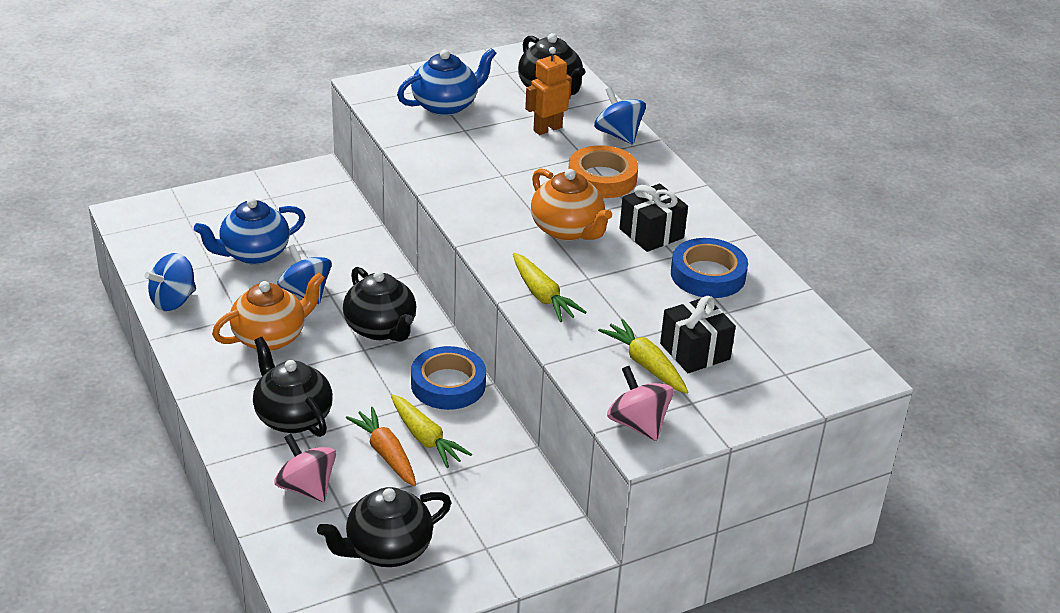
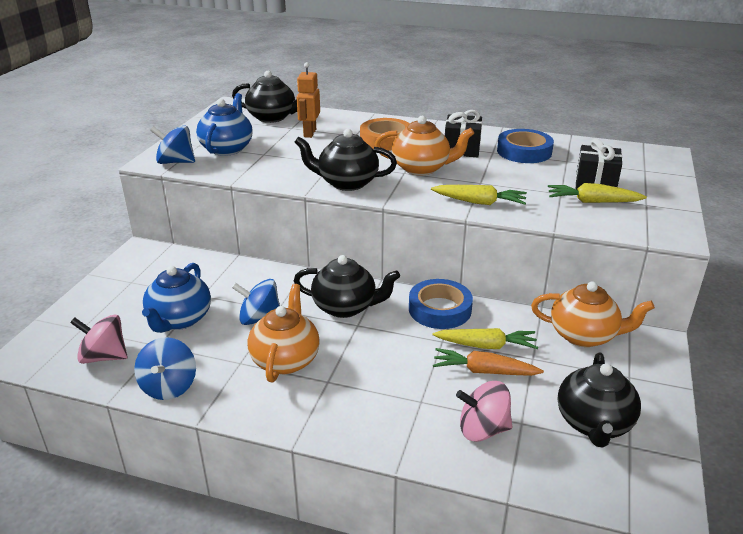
camera: 45 degrees left, 5 degrees down
(292, 417) = (391, 395): black teapot -> black teapot (346, 183)
(519, 493) = (584, 335): none -> orange teapot
(618, 135) = (351, 119): blue spinning top -> blue spinning top (176, 162)
(638, 424) = (653, 228): pink spinning top -> pink spinning top (104, 357)

